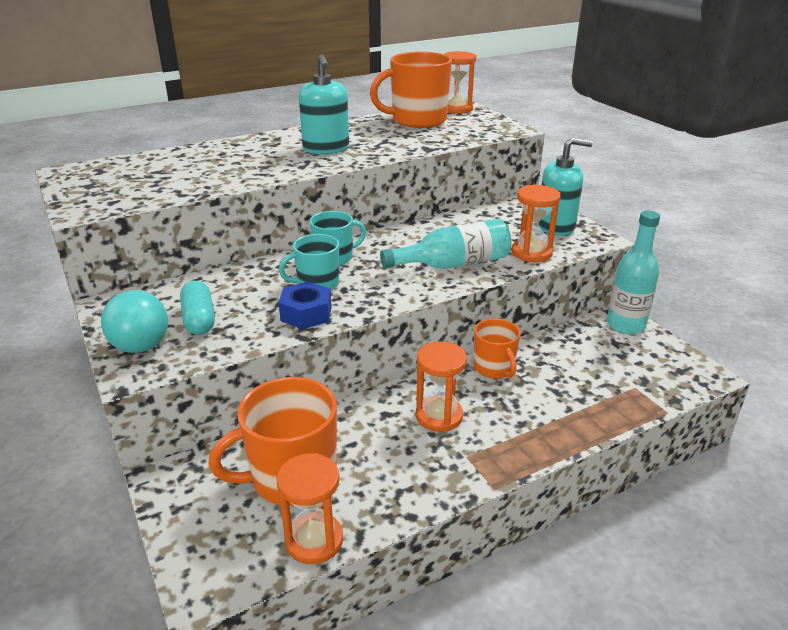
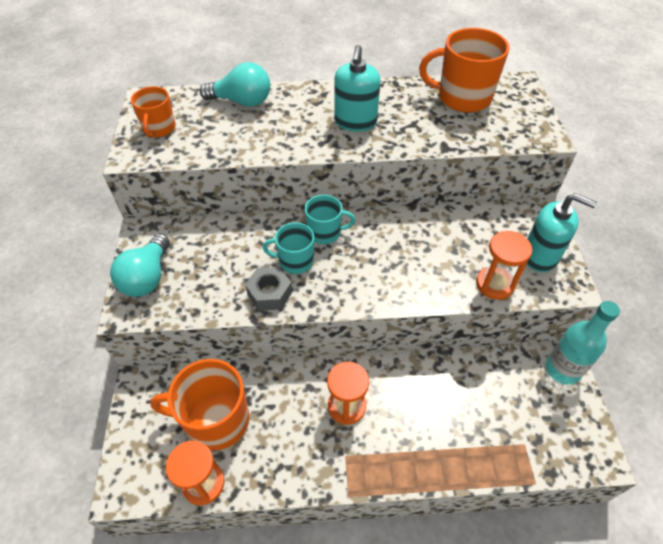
camera: 25 degrees right, 20 degrees up
(189, 156) = (242, 101): none -> turquoise light bulb
(199, 319) = (193, 271): turquoise capsule -> none
(306, 313) = (269, 293): blue nut -> grey nut
(453, 264) = (417, 275): turquoise bottle -> none
(456, 109) = (512, 88): orange hourglass -> none
(494, 368) = (417, 374): orange mug -> orange mug (159, 128)

